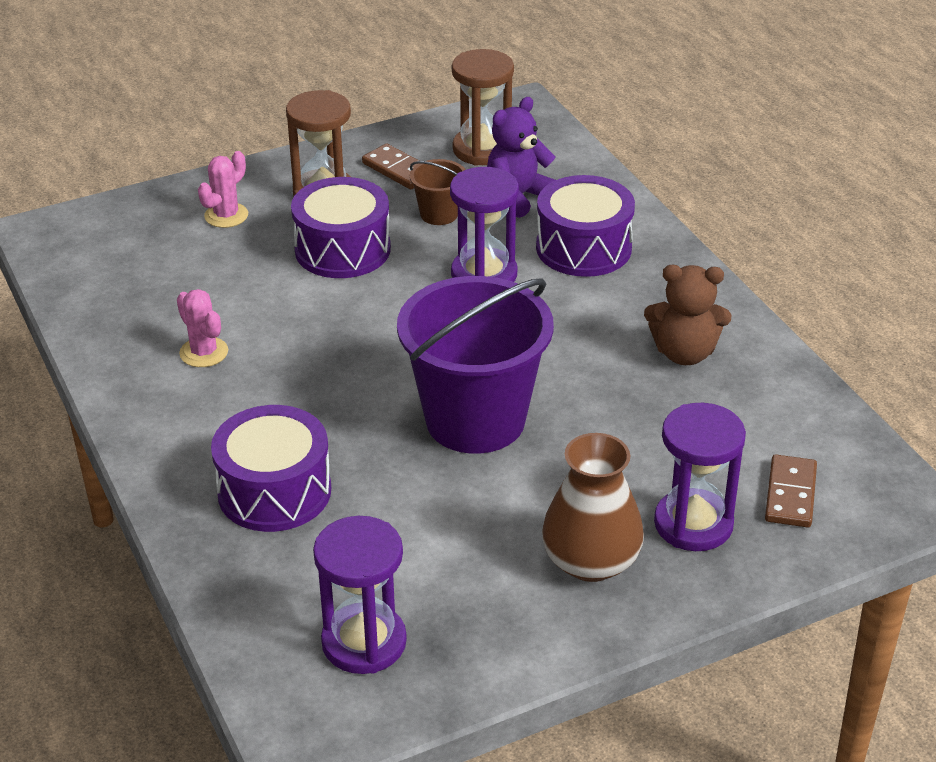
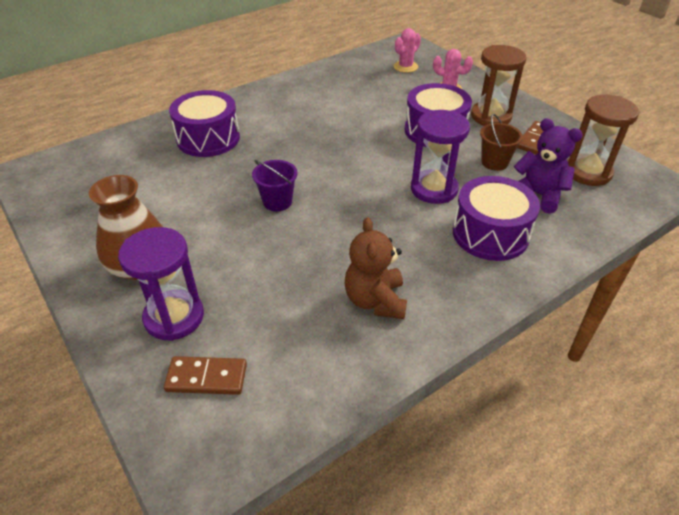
camera: 80 degrees right, 5 degrees up
(204, 352) = (320, 101): pink cactus -> pink cactus (405, 67)
(364, 642) = (87, 183): purple hourglass -> none
(475, 420) = (277, 202): purple bucket -> purple bucket, size x0.44

